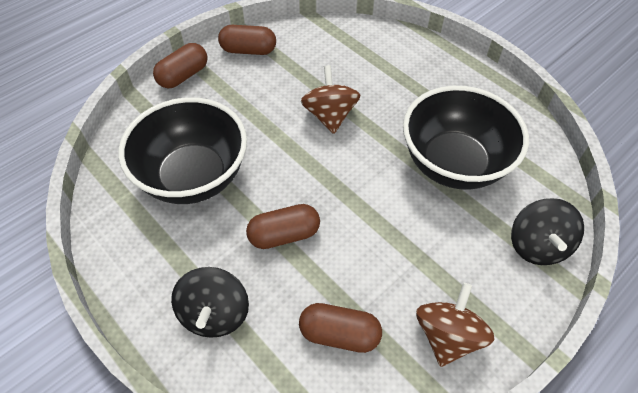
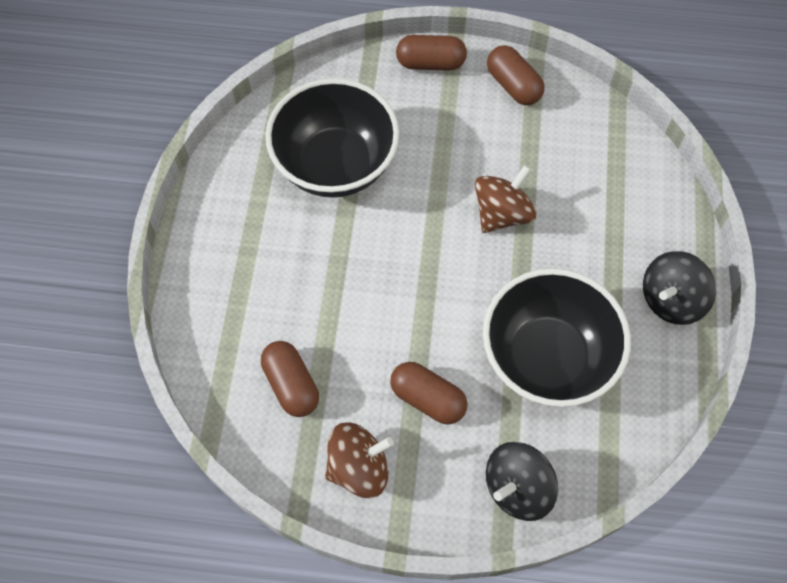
camera: 50 degrees right, 10 degrees up
(215, 314) = (233, 284): black spinning top -> black spinning top (670, 299)
(284, 235) = (342, 276): brown capsule -> brown capsule (428, 398)

